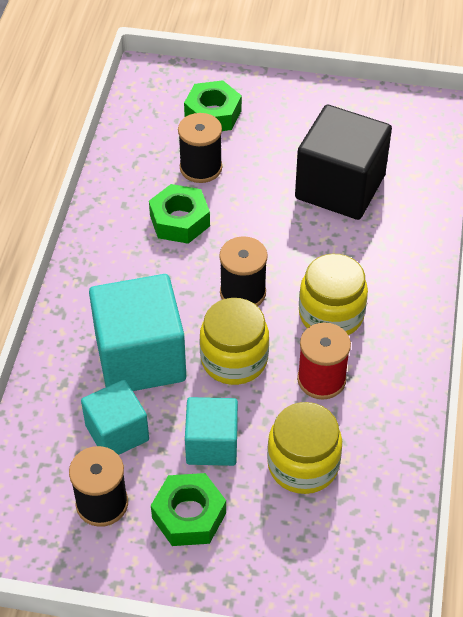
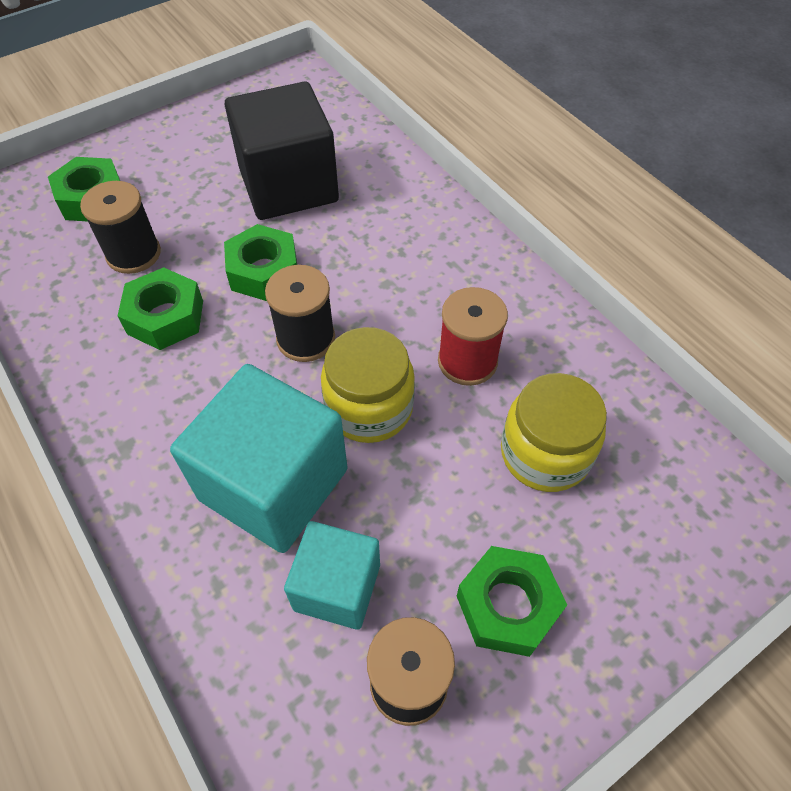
camera: 45 degrees left, 5 degrees up
(212, 444) = (444, 510): turquoise cube -> none
(263, 233) = (264, 271): none -> green nut
(331, 314) = (408, 297): yellow jar -> none

